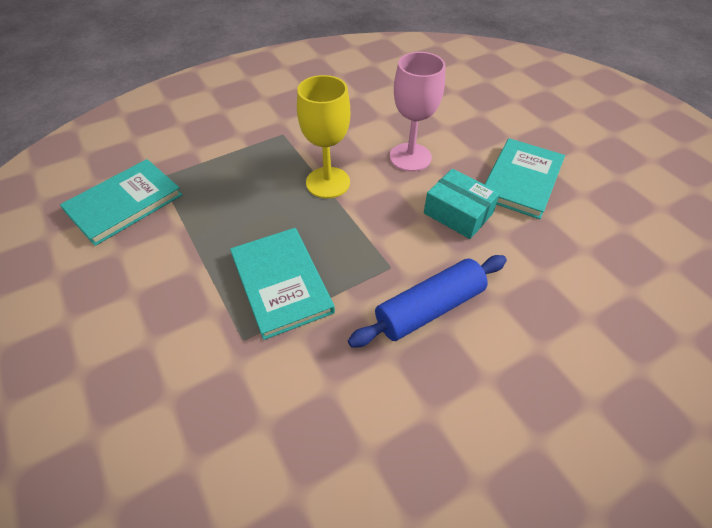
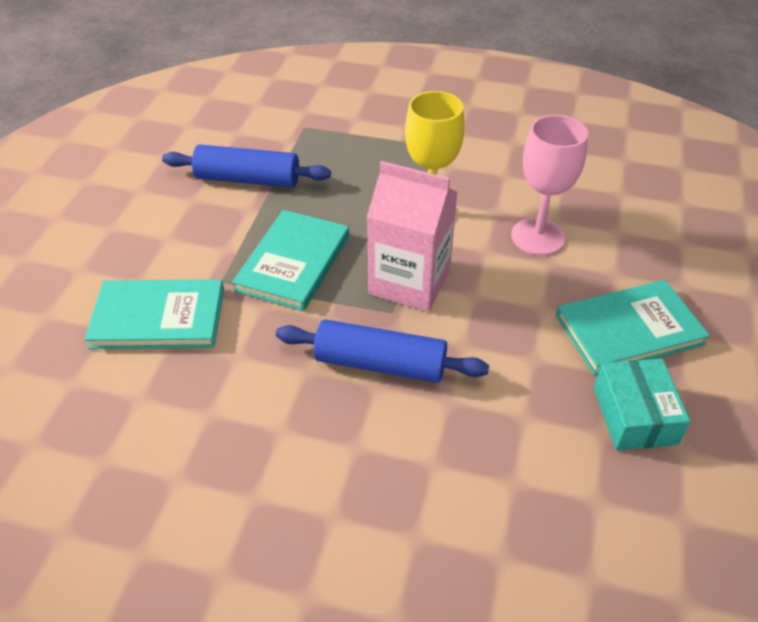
camera: 45 degrees right, 5 degrees down
(124, 203) = (257, 132): turquoise book -> turquoise book (158, 318)
(163, 245) = (248, 179): none -> blue rolling pin
(376, 238) = (409, 282): none -> pink carton
(458, 213) = (515, 313): turquoise box -> turquoise box (634, 415)

